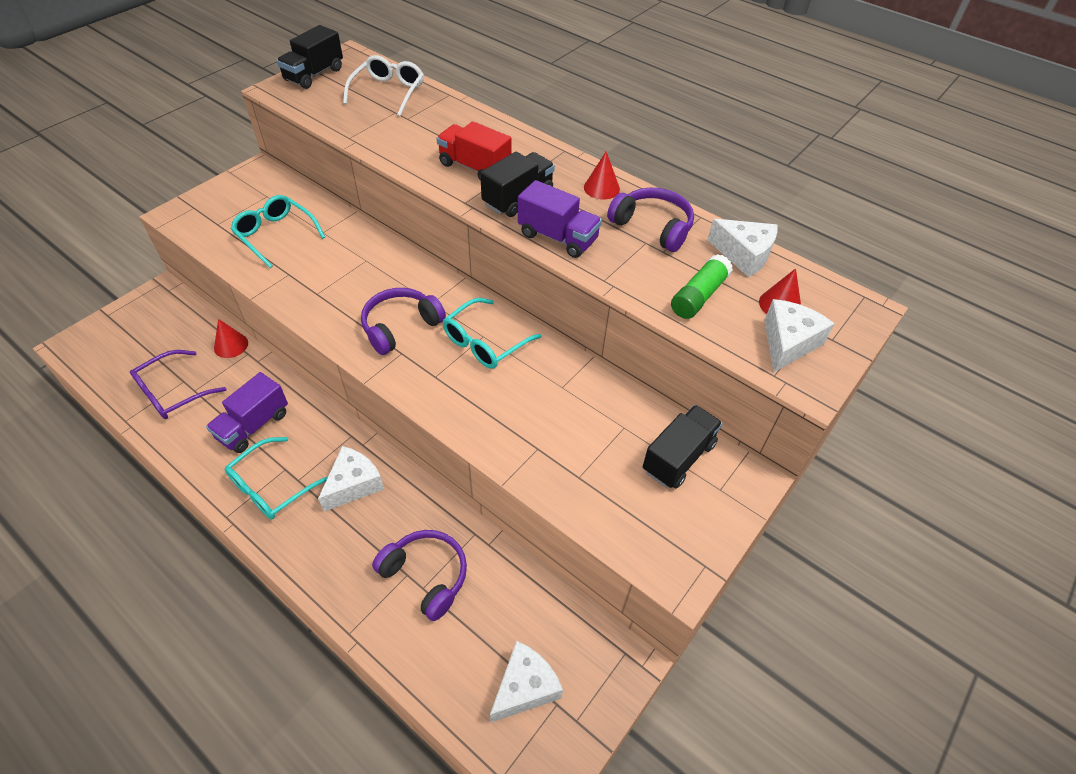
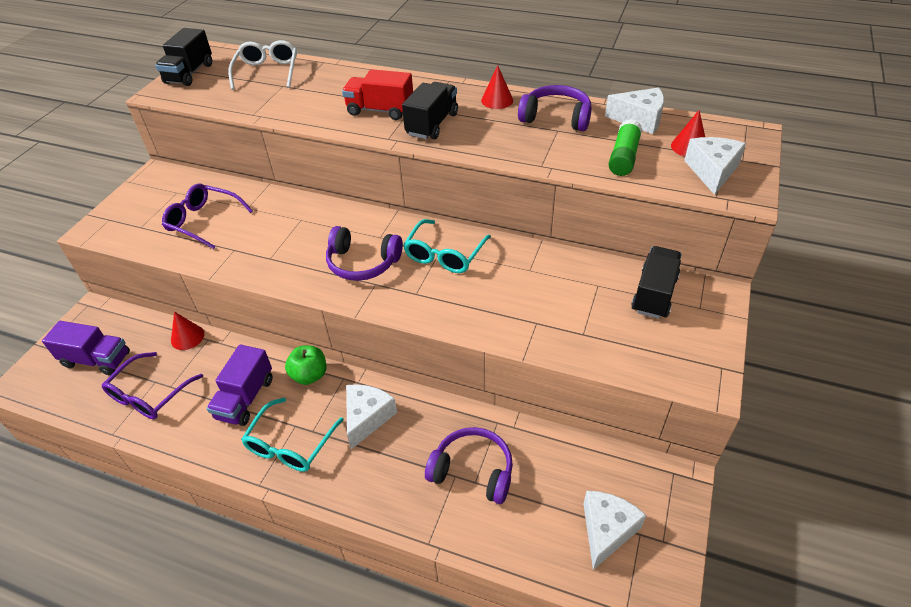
camera: 15 degrees left, 5 degrees down
(275, 235) = (203, 221): turquoise glasses -> purple glasses
(321, 422) = (309, 375): none -> green apple
(400, 326) = (362, 263): purple headphones -> purple headphones turned 105 degrees counterclockwise
(558, 237) = (484, 144): purple truck -> purple truck (97, 359)

